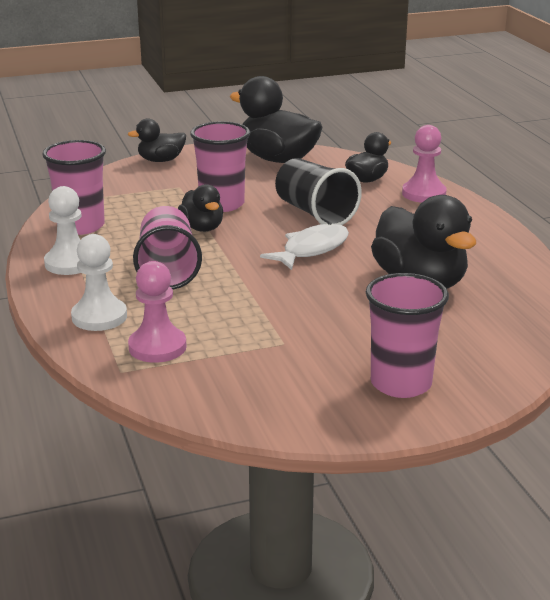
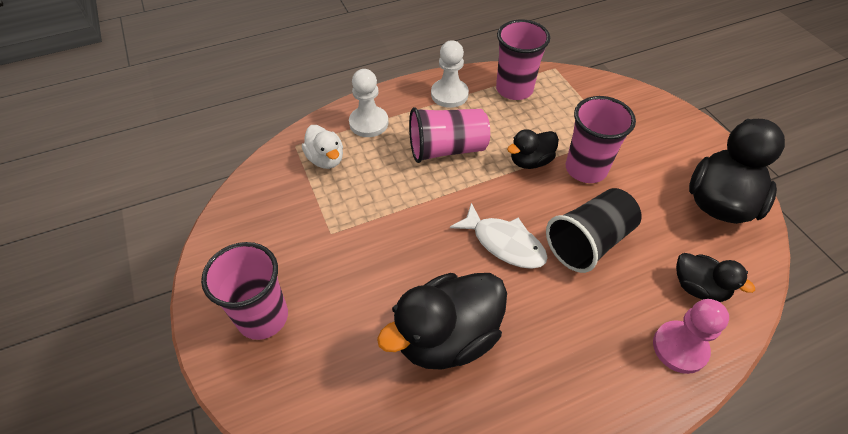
camera: 85 degrees right, 25 degrees up
(157, 347) = (326, 159): pink pawn -> white duck
(161, 160) = (671, 115): black duck -> none

